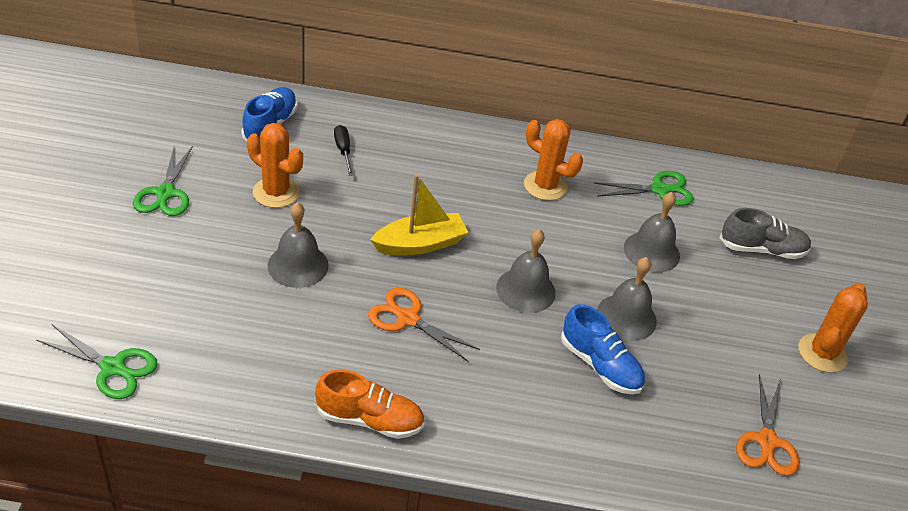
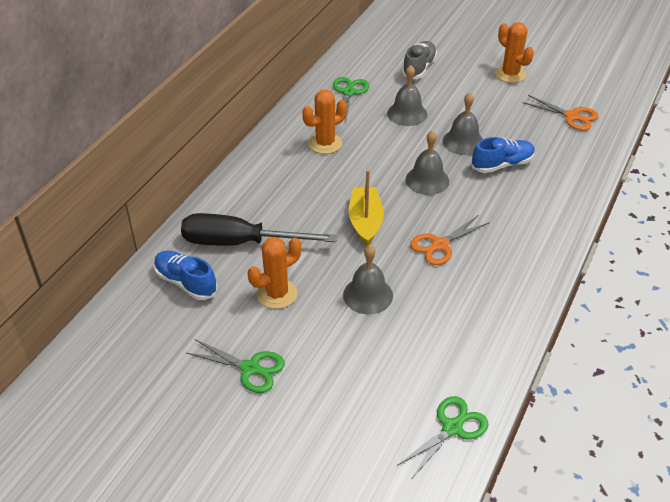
camera: 65 degrees left, 0 degrees up
(343, 151) = (240, 243): black screwdriver -> black screwdriver, size x2.40
(370, 419) = (529, 284): orange shoe -> none

